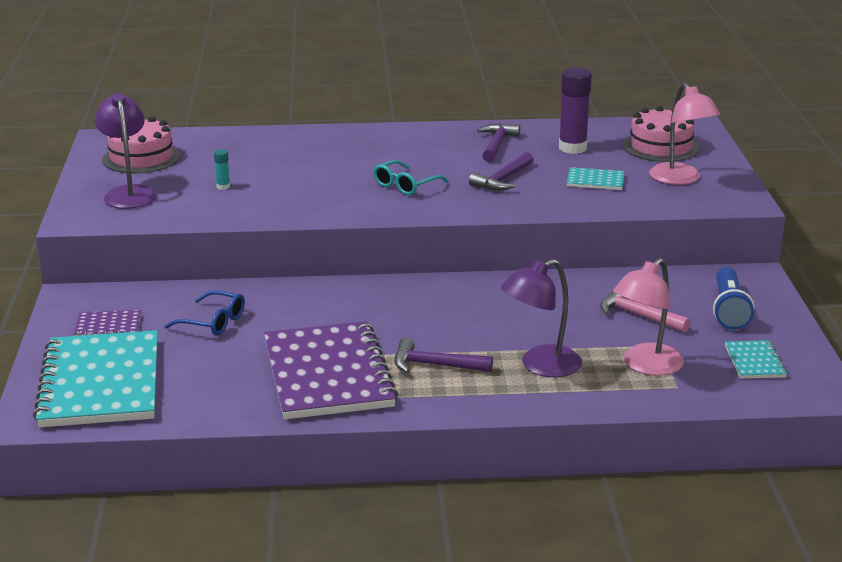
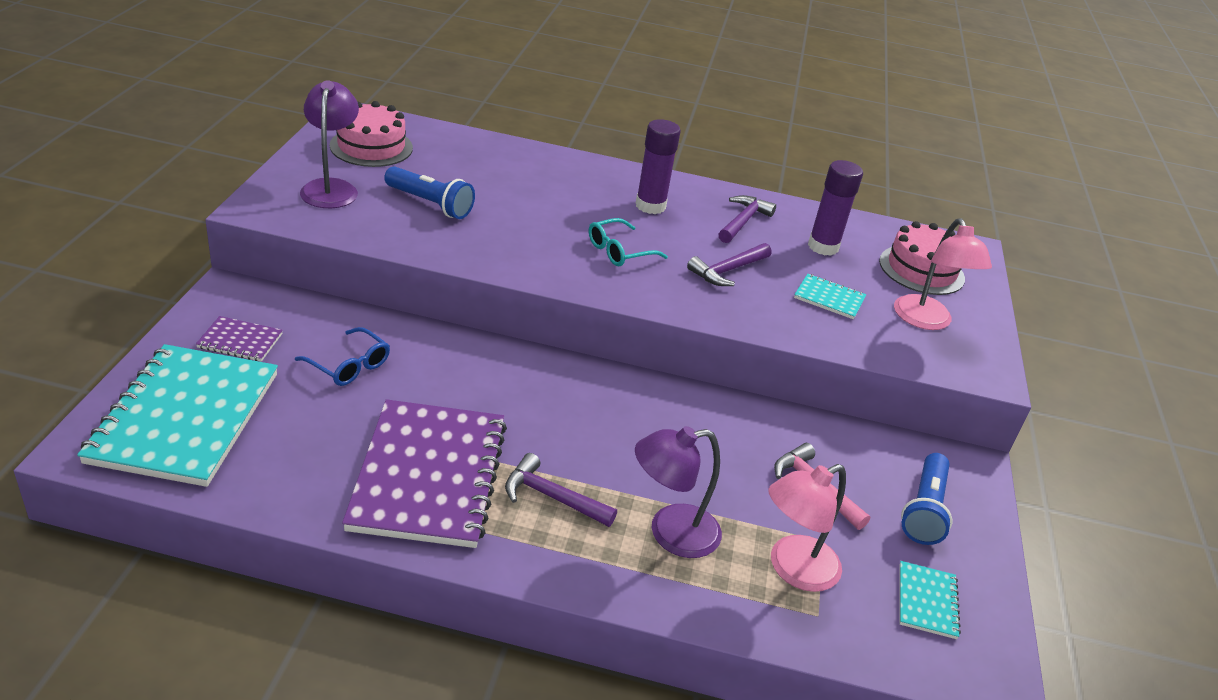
camera: 10 degrees right, 10 degrees up
(223, 187) = (430, 204): turquoise glue stick -> blue flashlight
(412, 150) = (650, 206): none -> purple glue stick

